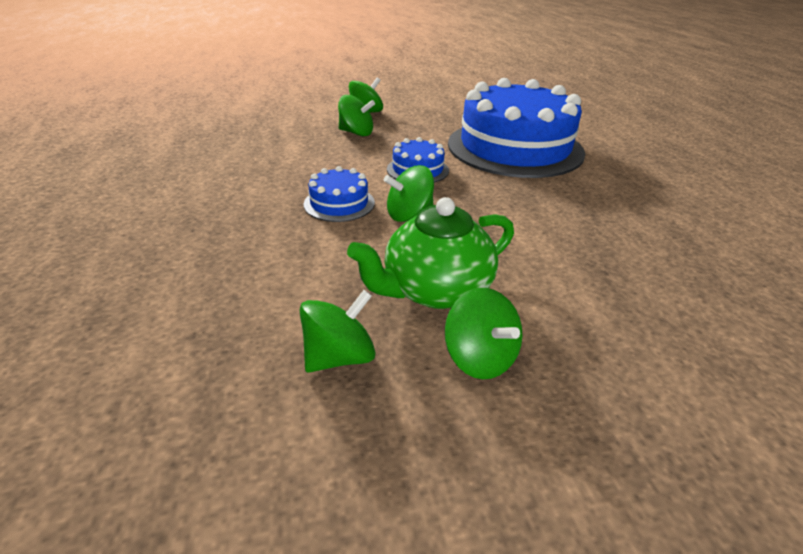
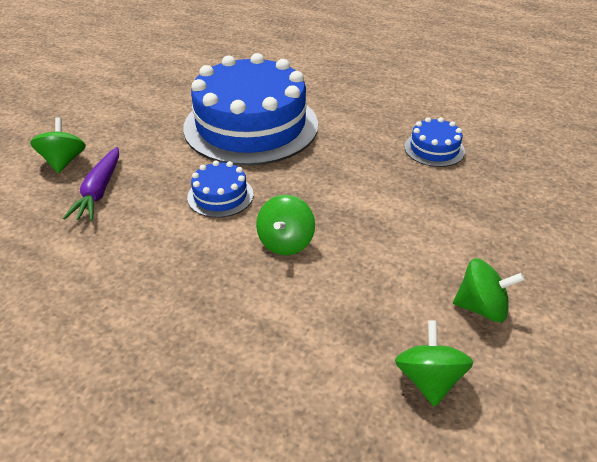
camera: 50 degrees left, 5 degrees up
(339, 203) = (221, 273): blue cake -> blue cake (434, 149)
(356, 133) = (99, 191): green spinning top -> purple carrot
(435, 290) = (396, 286): green teapot -> none

